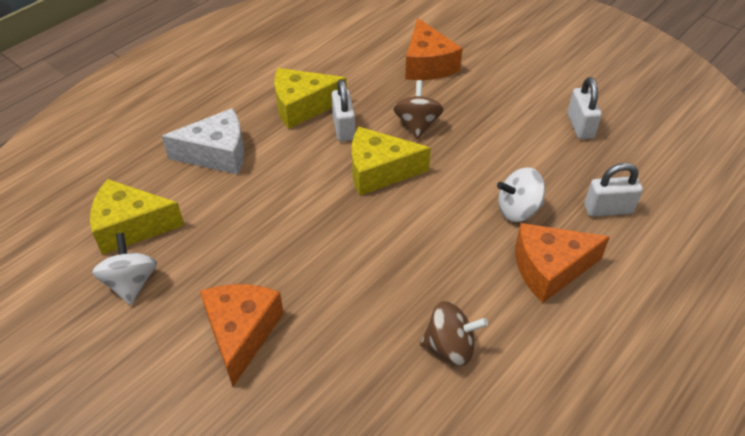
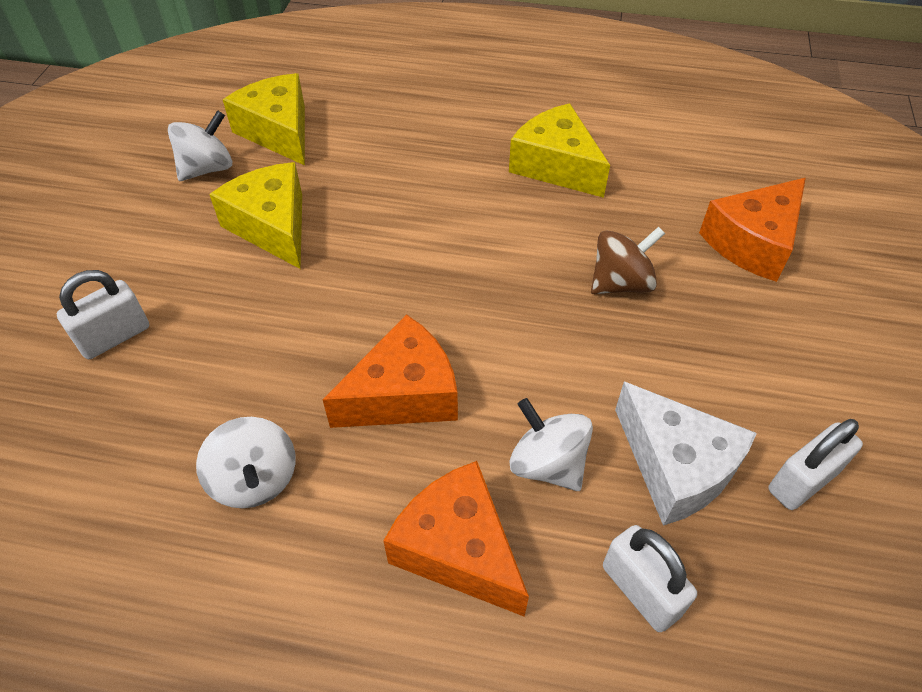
camera: 60 degrees right, 5 degrees up
(217, 154) = (422, 138): white cheese -> white cheese (676, 466)
(241, 333) = (185, 277): orange cheese -> orange cheese (403, 394)
(343, 128) = (551, 217): white padlock -> white padlock (114, 336)
(379, 171) = (504, 282): yellow cheese -> yellow cheese (272, 226)
(450, 347) = (255, 479): brown spinning top -> white spinning top

